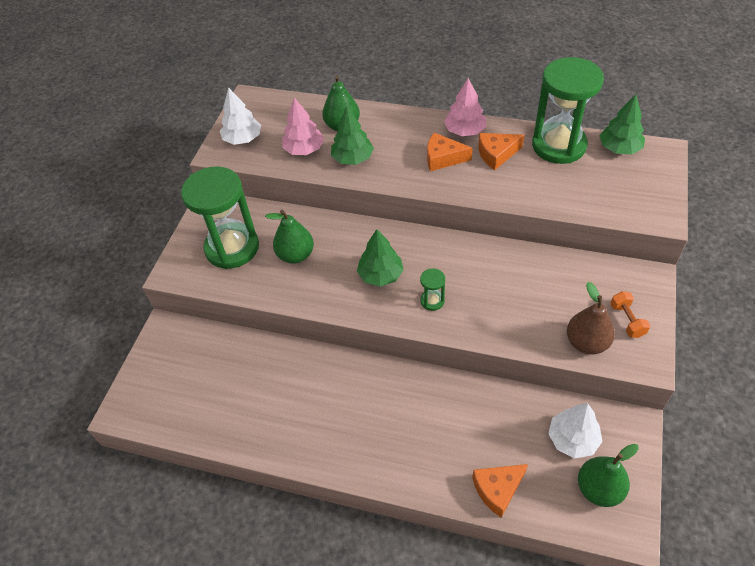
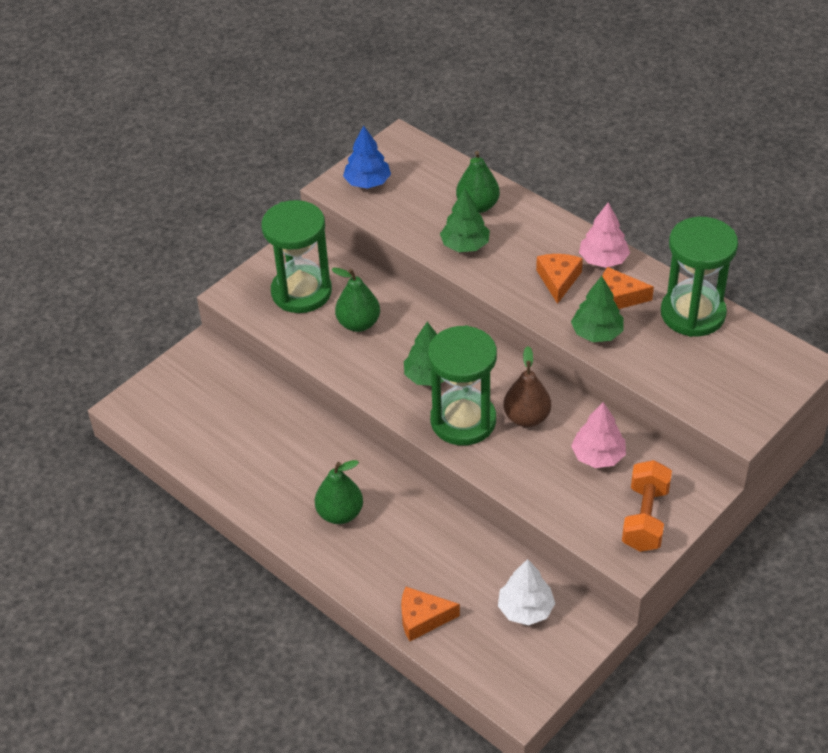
camera: 25 degrees right, 5 degrees down
(243, 139) = (367, 182): white tree -> blue tree
(304, 149) = (422, 217): pink tree -> pink tree (598, 456)
(432, 301) = (463, 421): green hourglass -> green hourglass, size x2.44
(443, 158) = (558, 280): orange cheese -> orange cheese turned 60 degrees clockwise
(586, 343) = (587, 521): brown pear -> brown pear (527, 418)
(599, 489) = (518, 660): green pear -> green pear (340, 513)
(619, 148) = (757, 342): green tree -> green tree (597, 333)
(627, 320) = (645, 518): orange dumbbell -> orange dumbbell, size x1.71

